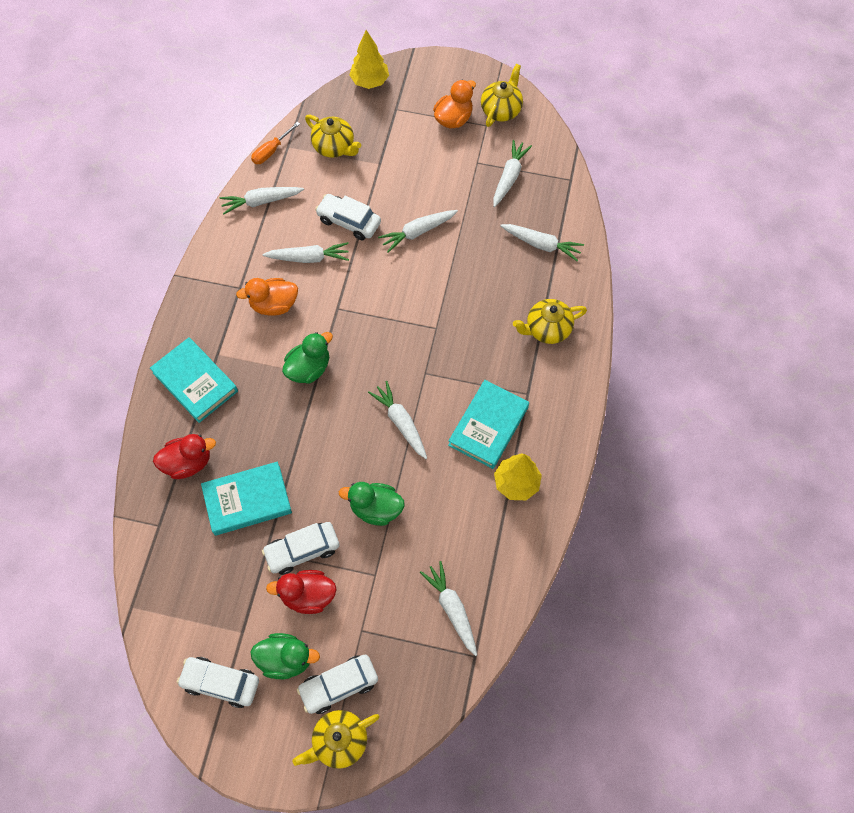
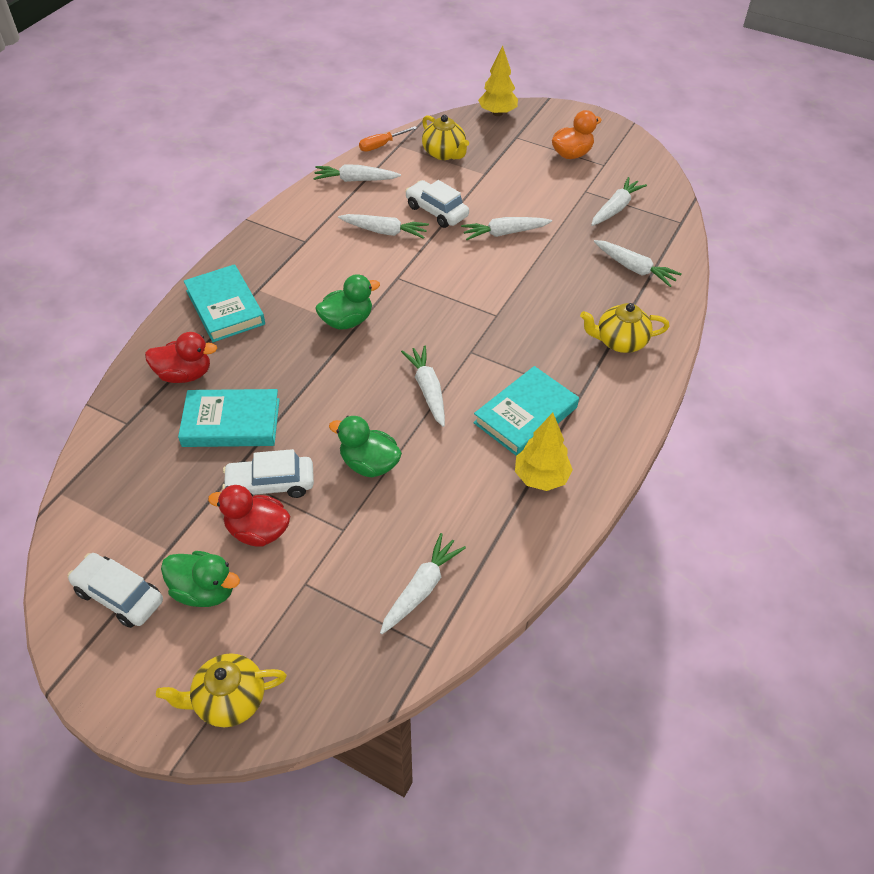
camera: 15 degrees right, 15 degrees down
(274, 305) = (333, 261): orange duck -> none
(339, 685) = (254, 636): white car -> none
(452, 609) = (421, 588): white carrot -> white carrot turned 45 degrees clockwise
(501, 110) = (623, 156): yellow teapot -> none

